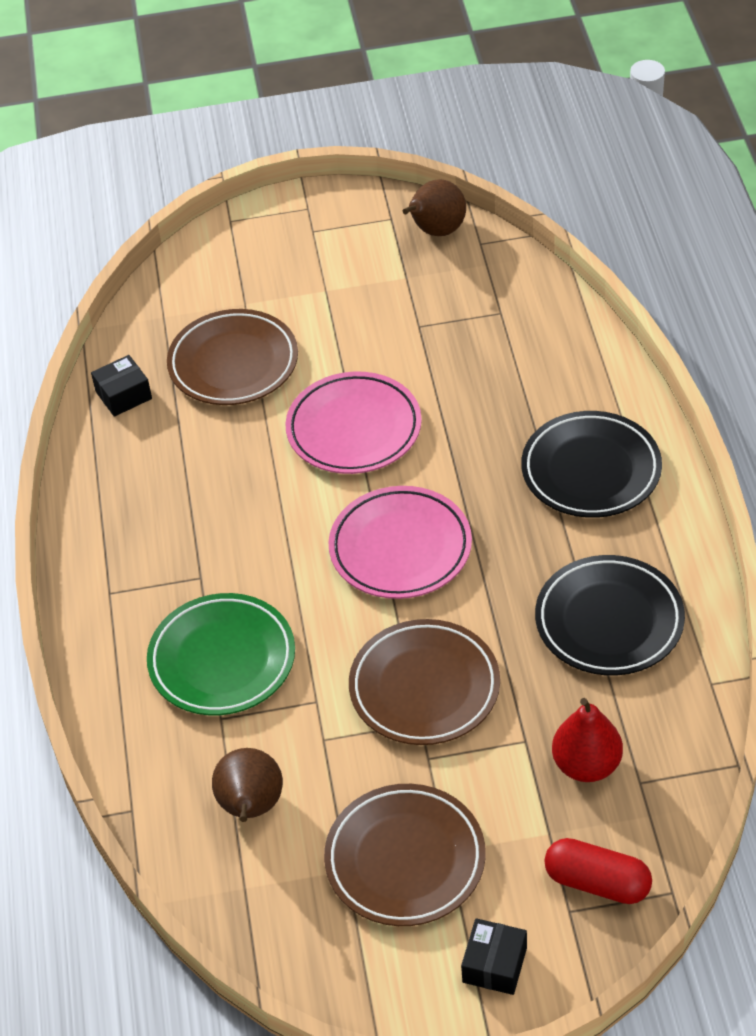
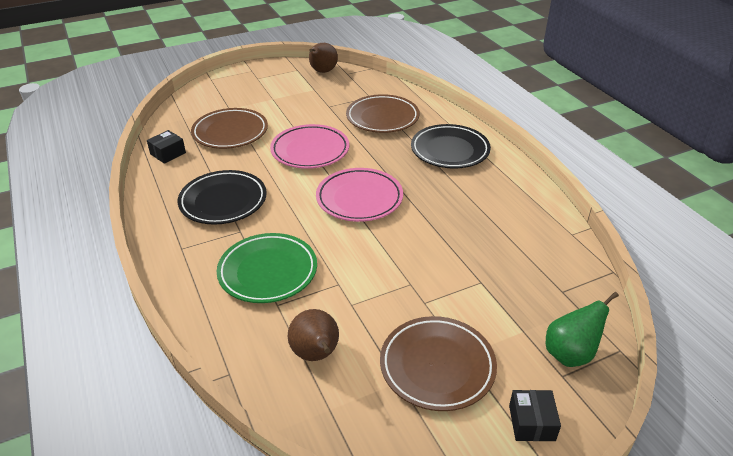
camera: 20 degrees left, 10 degrees down
(424, 688) = (405, 265): brown plate -> brown plate (382, 118)
(586, 765) = (525, 288): red pear -> none
(597, 882) = (570, 354): red capsule -> green pear
(609, 621) = (497, 214): black plate -> black plate (223, 201)

